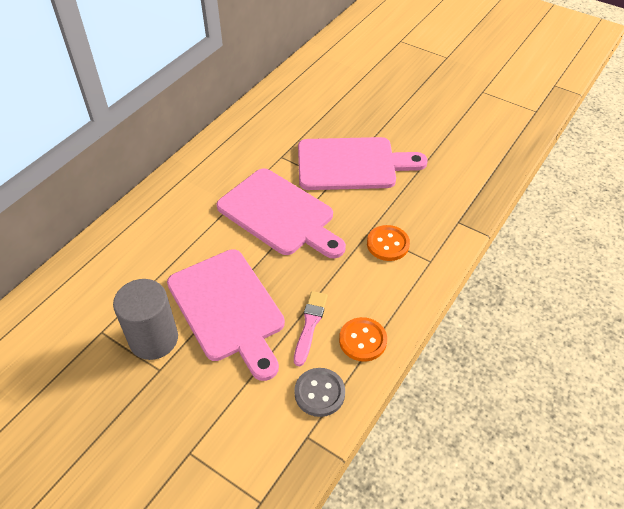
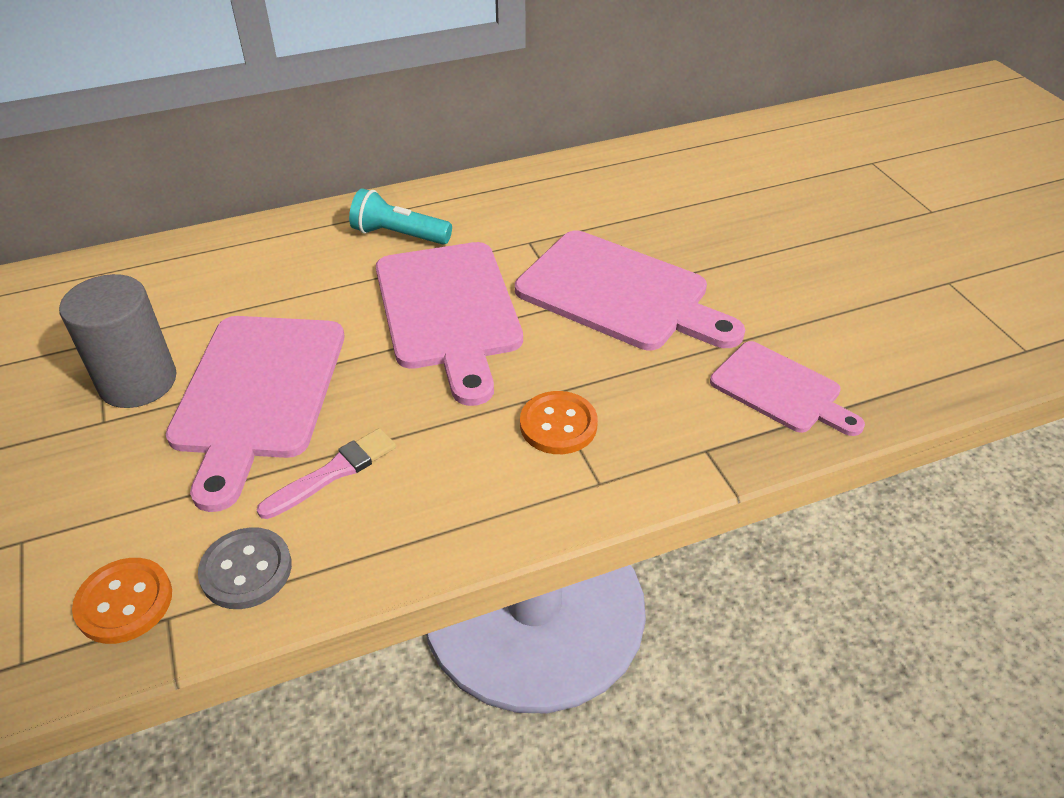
camera: 35 degrees right, 5 degrees down
(208, 184) = (398, 235): none -> turquoise flashlight
(362, 340) = (380, 536): orange button -> orange button (124, 602)
(462, 178) = (780, 390): none -> pink cutting board

